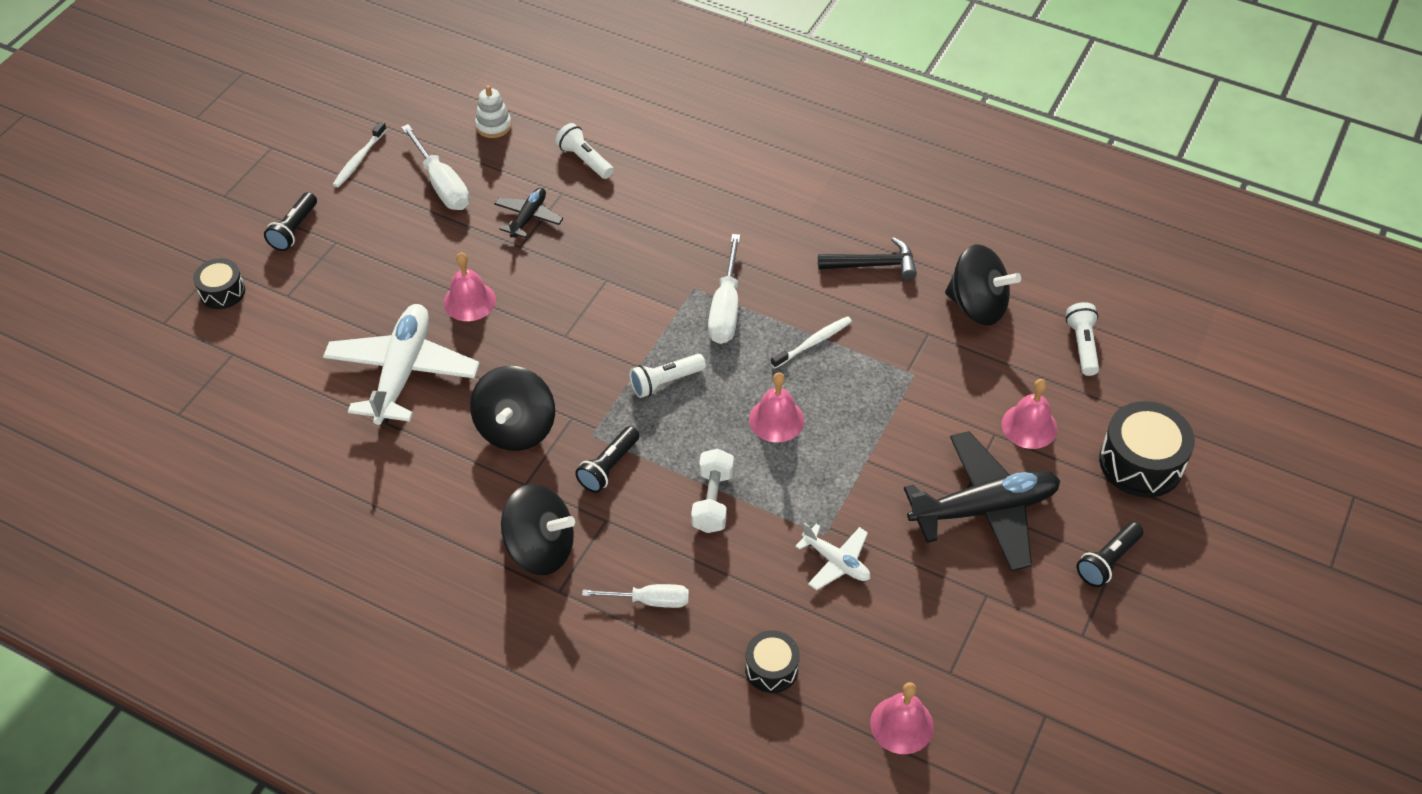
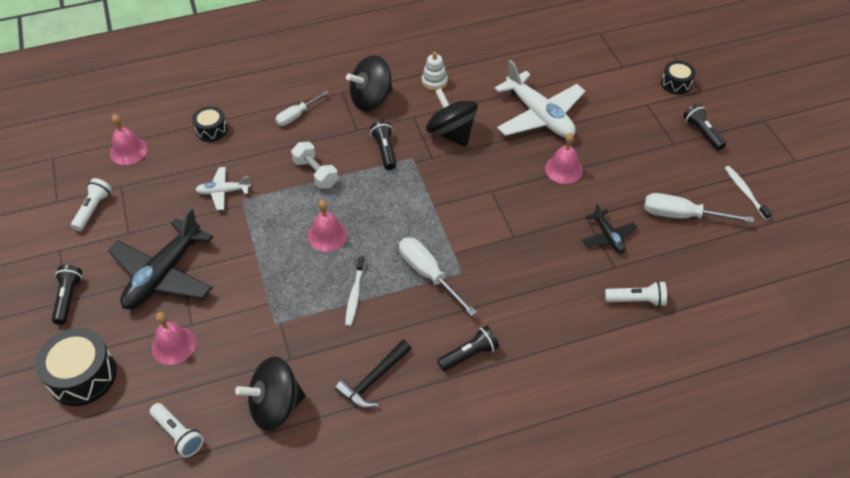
camera: 135 degrees right, 0 degrees up
(493, 126) = (720, 276): white stacking toy -> white stacking toy (434, 82)
(665, 382) = (409, 208): white flashlight -> white flashlight (93, 209)
(772, 224) = (469, 354): none -> black flashlight

